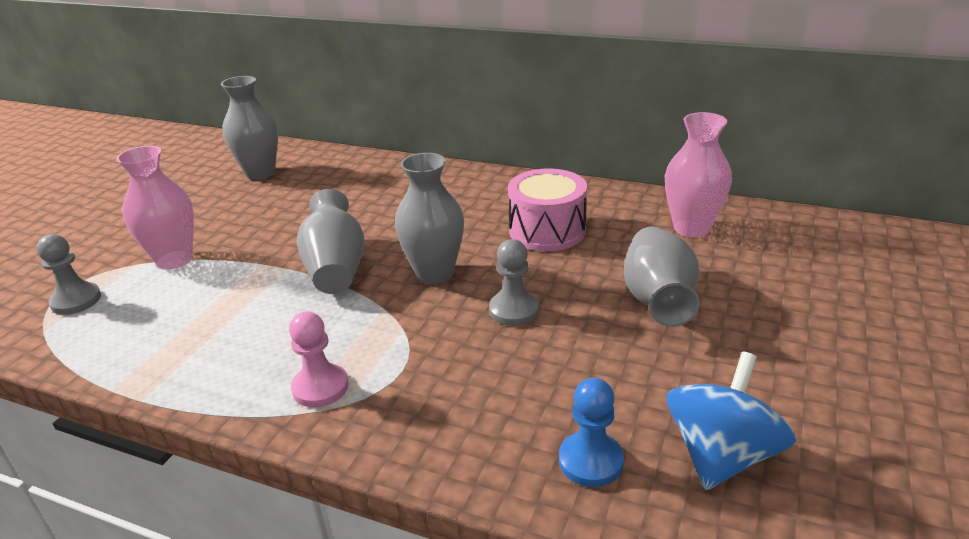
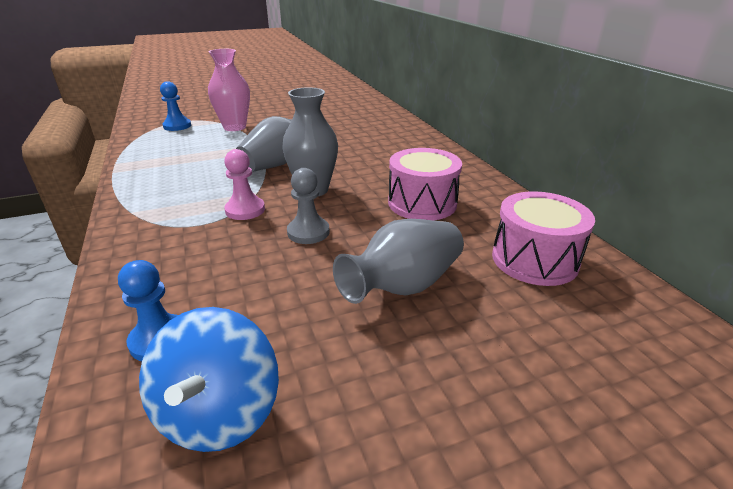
camera: 45 degrees right, 0 degrees up
(76, 300) = (177, 126): grey pawn -> blue pawn
(260, 173) = (340, 108): grey vase -> none
(320, 387) = (161, 208): pink pawn -> pink pawn (245, 210)
(691, 228) = (534, 259): pink vase -> pink drum
(721, 455) = (219, 413): blue spinning top -> blue spinning top turned 105 degrees clockwise

